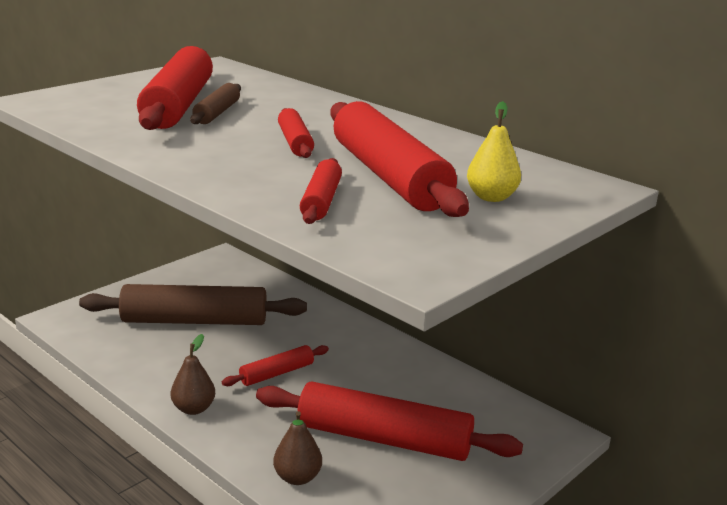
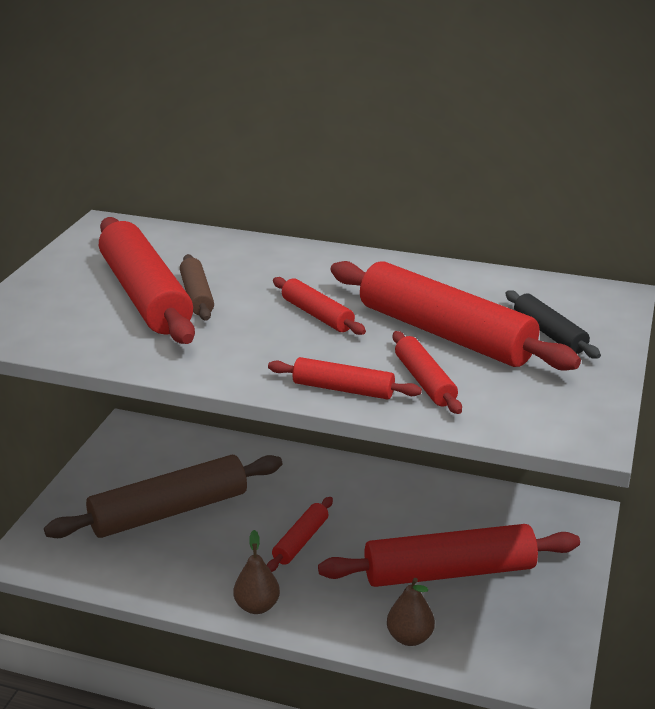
camera: 25 degrees left, 5 degrees up
(242, 189) = (343, 389): none -> red rolling pin
(491, 197) = (549, 333): yellow pear -> black rolling pin

